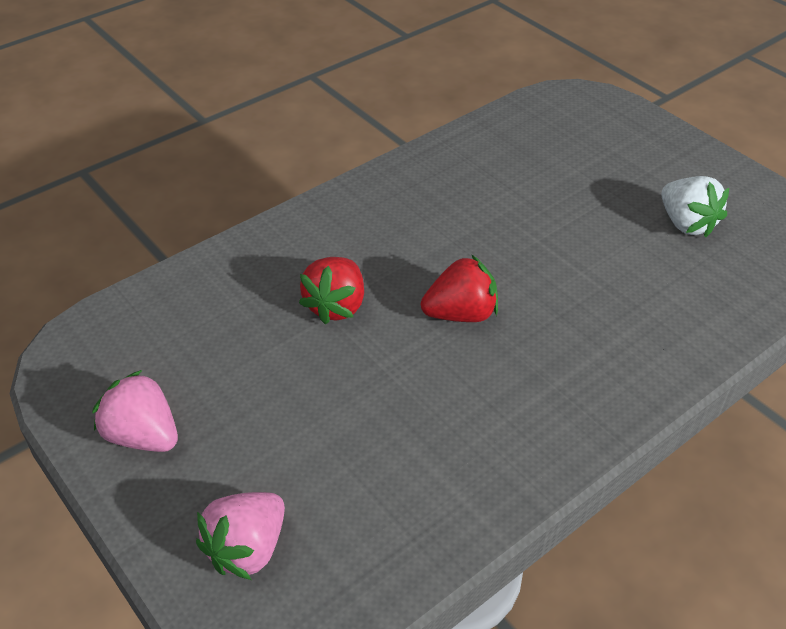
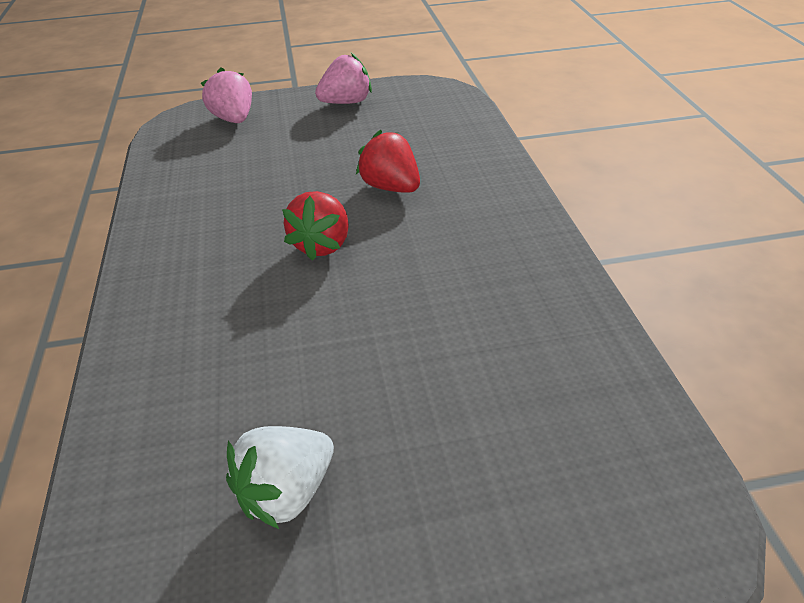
camera: 120 degrees right, 5 degrees down
(686, 224) = (287, 494): white strawberry -> white strawberry turned 45 degrees counterclockwise

